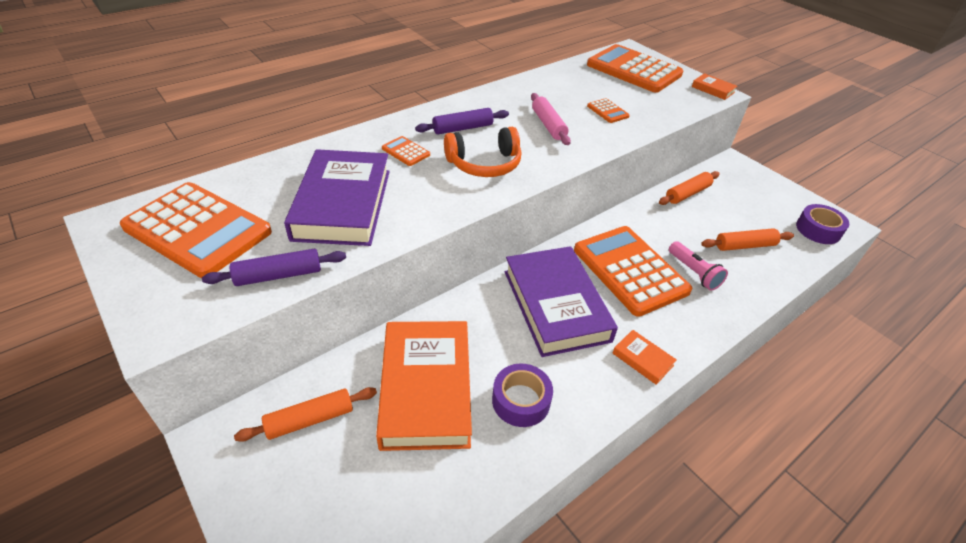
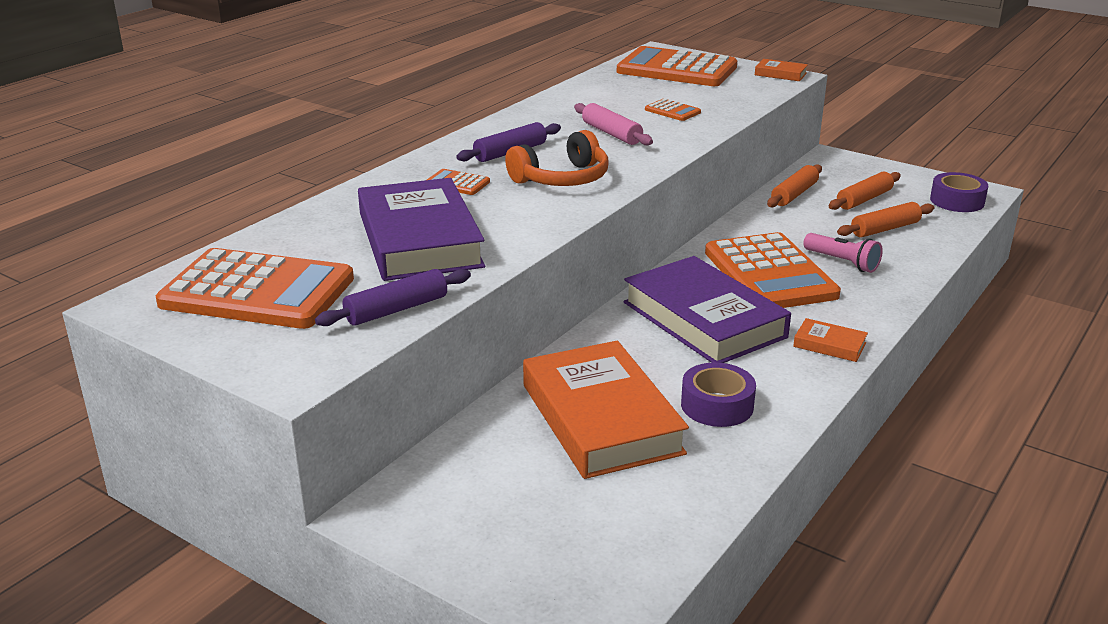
camera: 15 degrees left, 15 degrees down
(310, 419) = (481, 473): orange rolling pin -> orange rolling pin (864, 199)
(630, 270) = (769, 274): orange calculator -> orange calculator turned 150 degrees counterclockwise

